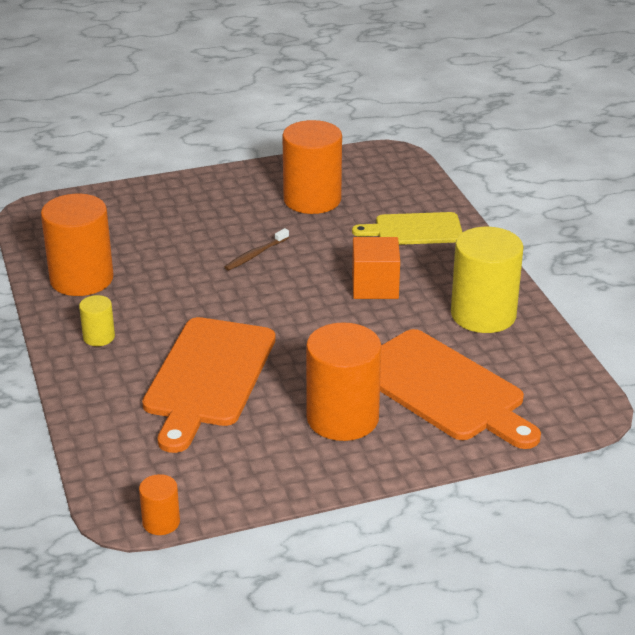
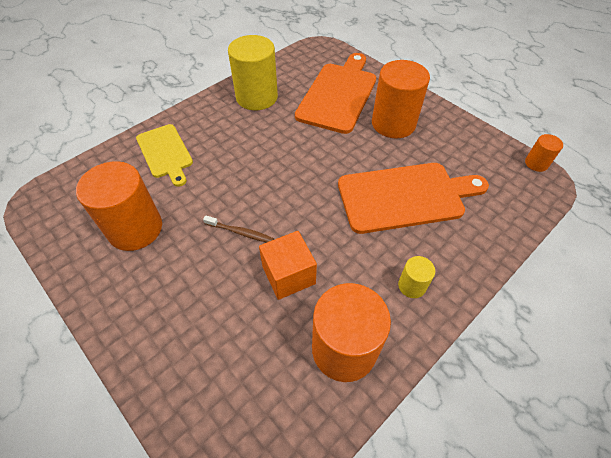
camera: 115 degrees left, 20 degrees up
(375, 286) = (250, 151): orange cube -> orange cube (288, 275)

